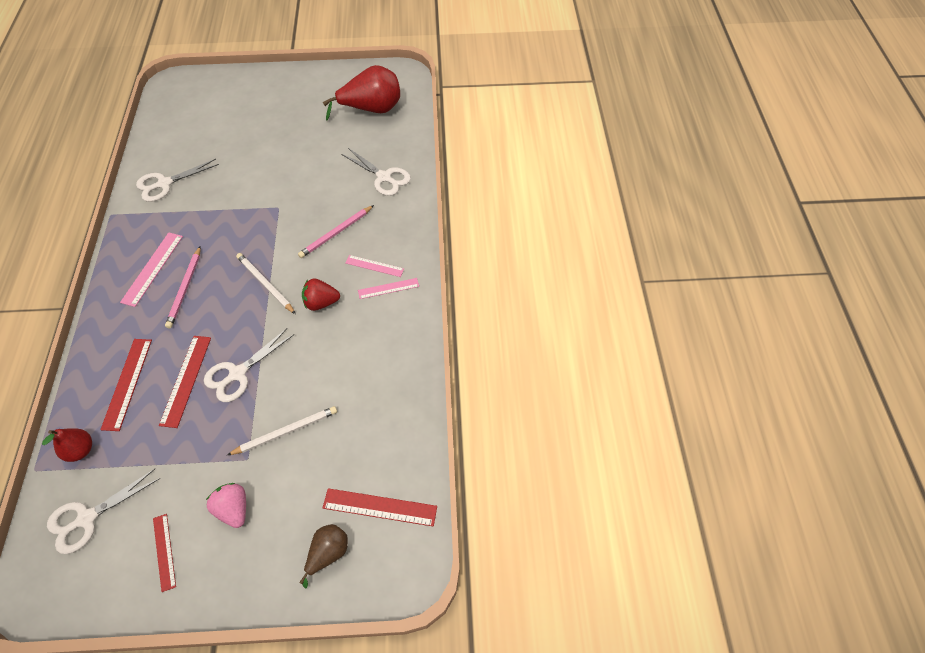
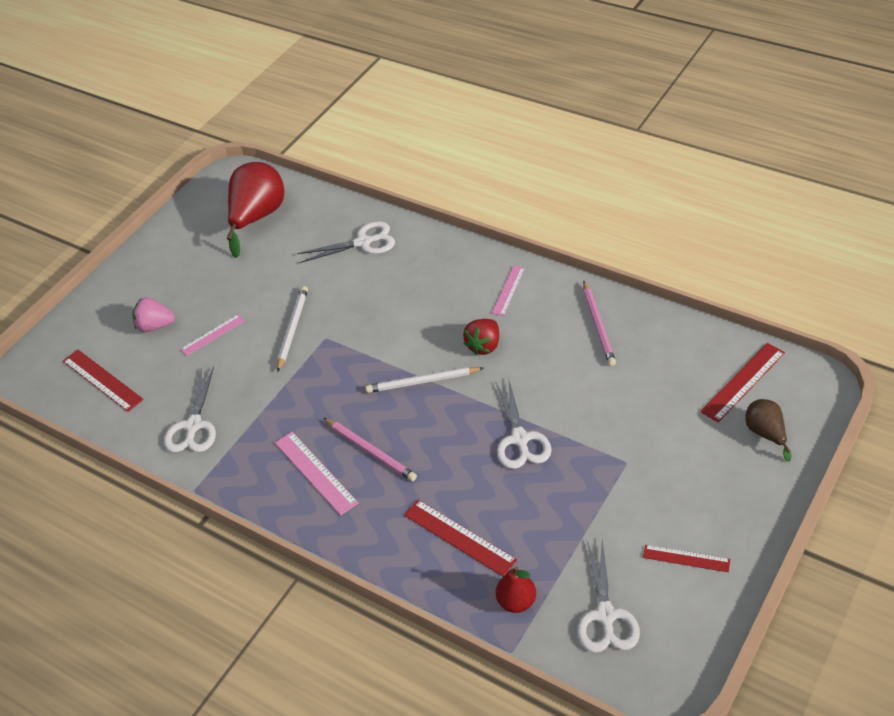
camera: 50 degrees left, 10 degrees down
(186, 380) = (495, 484): red ruler -> red ruler (102, 380)
(234, 509) = (675, 489): pink strawberry -> pink strawberry (155, 326)
(286, 431) = (617, 422): white pencil -> white pencil (292, 329)
(336, 233) = (404, 304): pink pencil -> pink pencil (598, 325)
(374, 266) = (472, 291): pink ruler -> pink ruler (213, 335)

